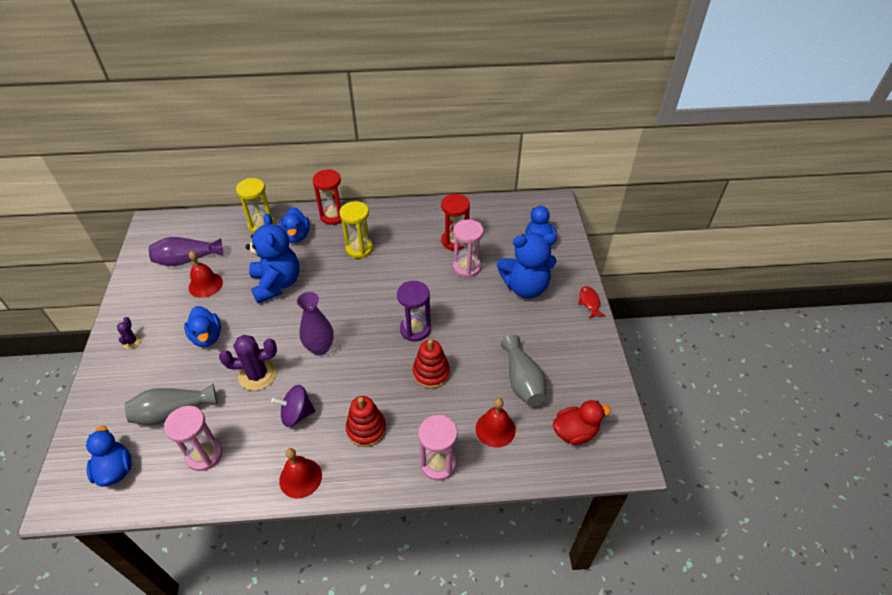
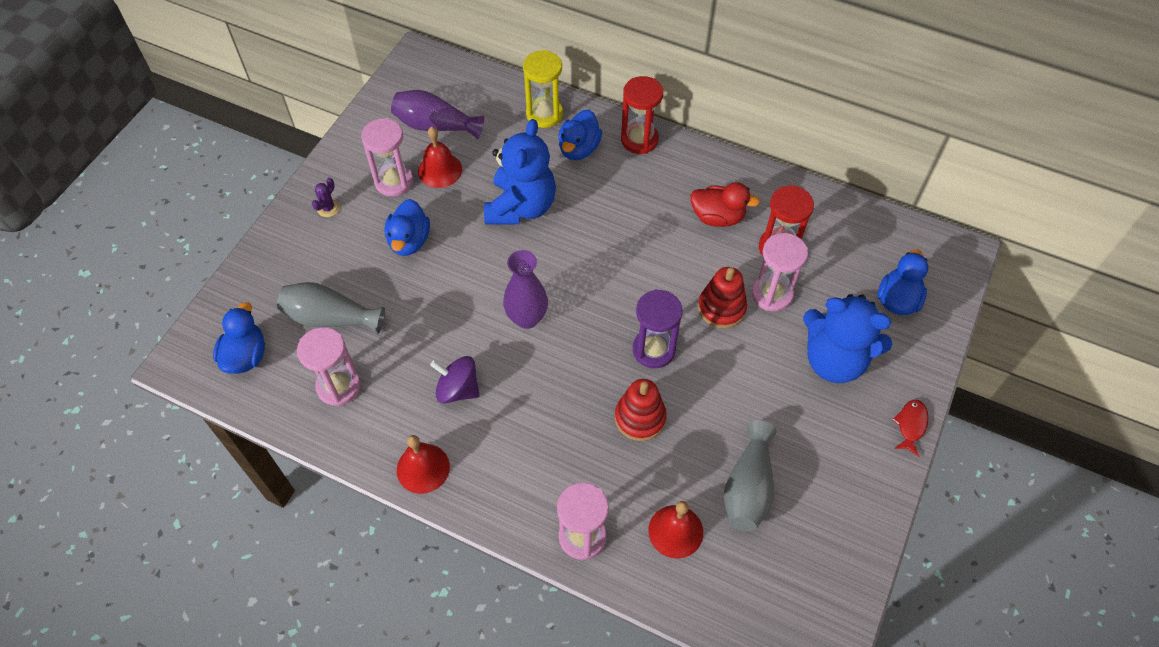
camera: 30 degrees right, 10 degrees up
(174, 305) = (394, 181): none -> pink hourglass
(257, 375) = (440, 318): purple cactus -> none
(359, 248) = (647, 203): yellow hourglass -> none
(366, 429) = (524, 449): red stacking toy -> red stacking toy (721, 308)
(575, 432) = (773, 590): red duck -> red duck (717, 217)

